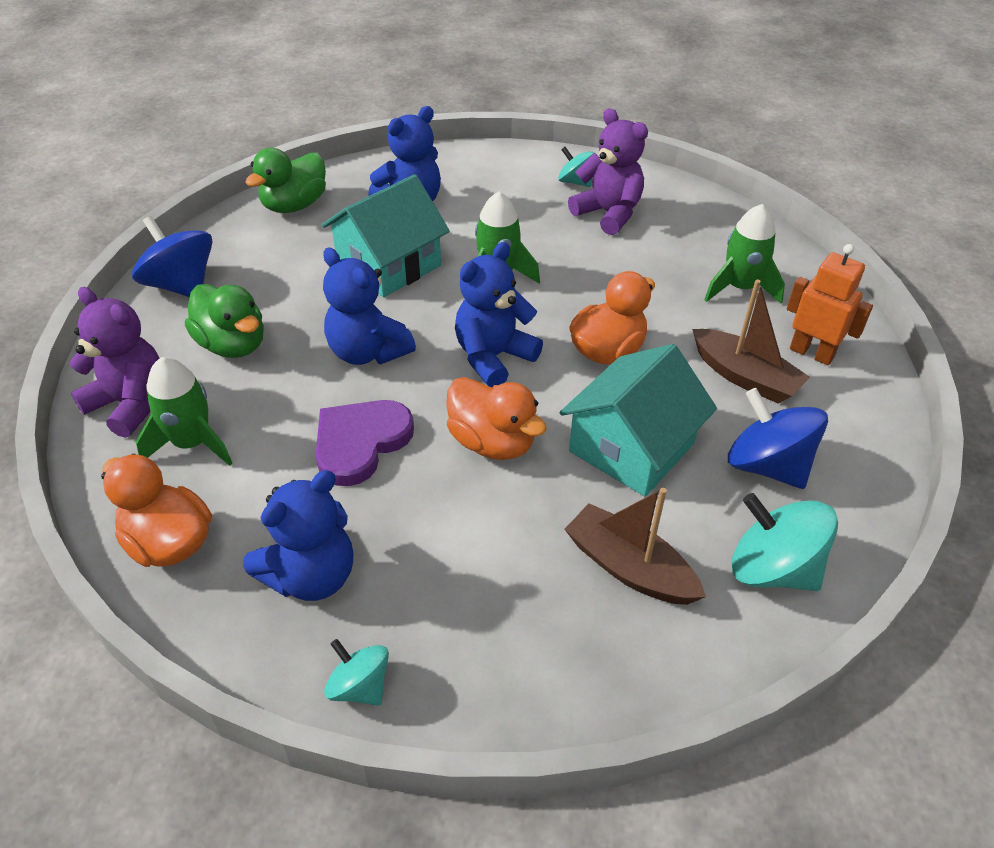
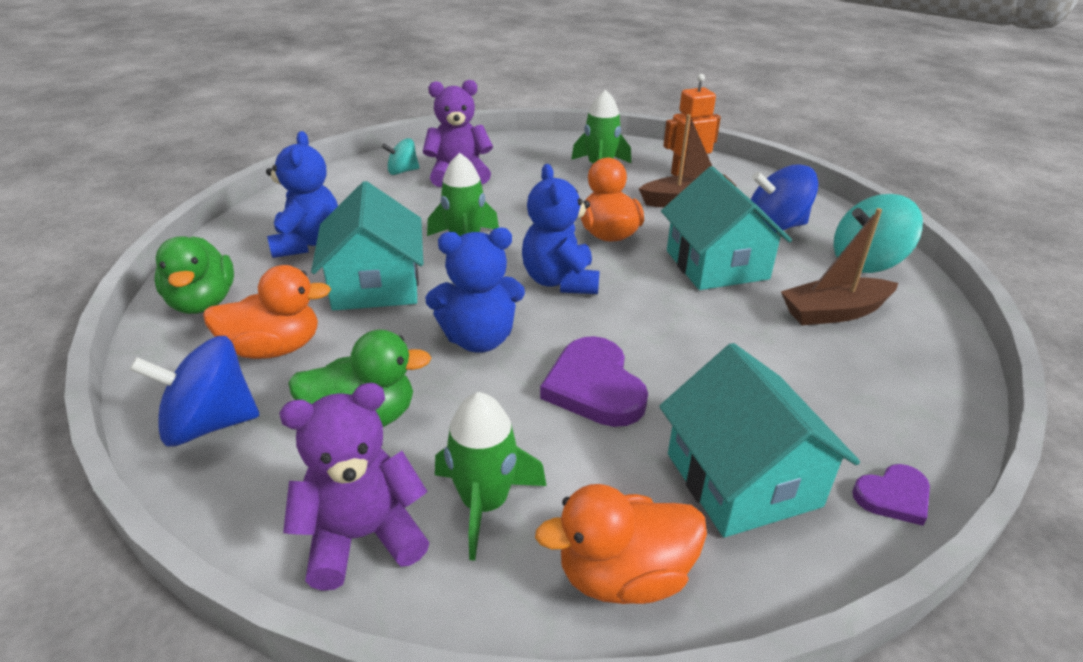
camera: 55 degrees left, 10 degrees down
(311, 576) = (742, 480): blue teddy bear -> turquoise house
(359, 686) = (893, 496): turquoise spinning top -> purple heart
(492, 442) = (658, 319): orange duck -> orange duck (274, 349)

